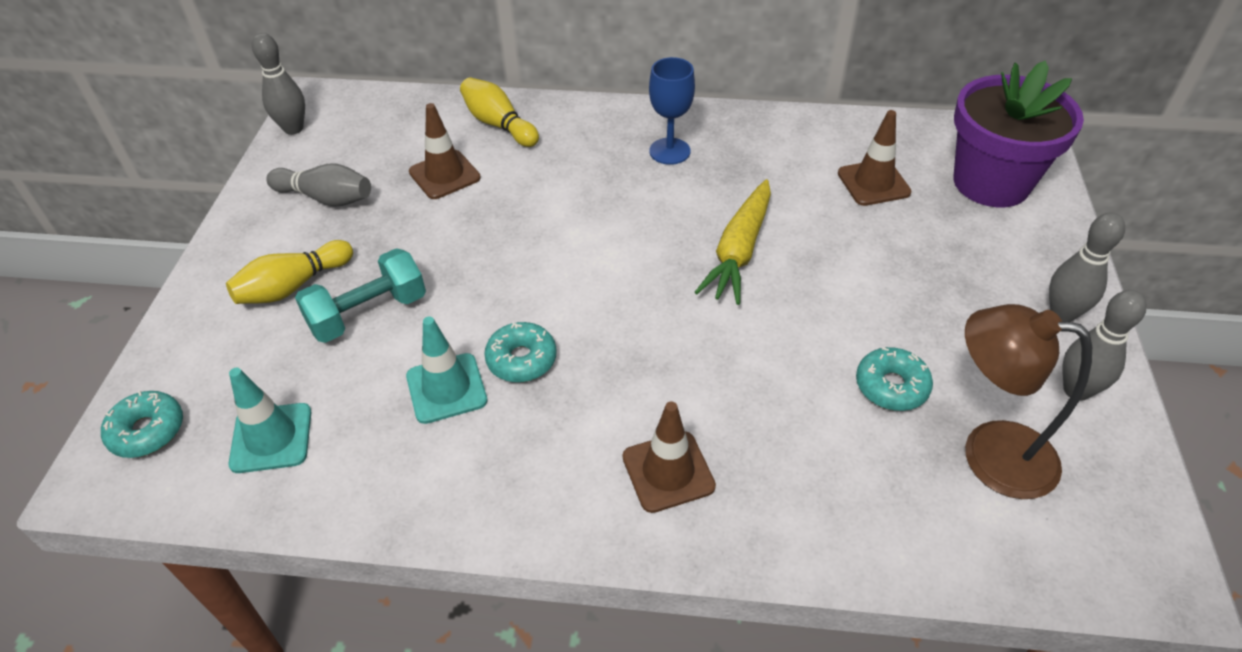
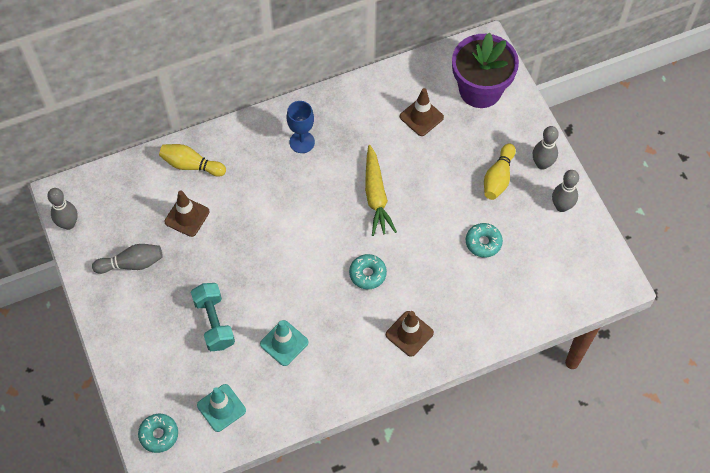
camera: 30 degrees left, 15 degrees up
(293, 286) = (161, 326): yellow bowling pin -> yellow bowling pin (498, 178)
(368, 313) = (214, 322): turquoise dumbbell -> turquoise dumbbell turned 45 degrees counterclockwise
(521, 359) = (309, 310): turquoise donut -> turquoise donut (367, 274)
(989, 453) = (537, 258): brown lamp -> none

